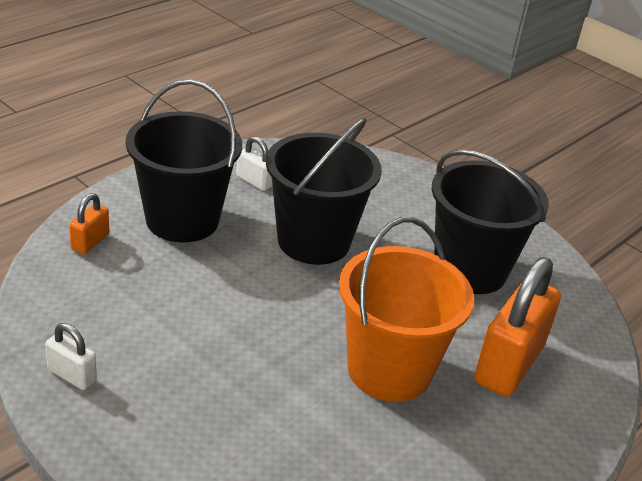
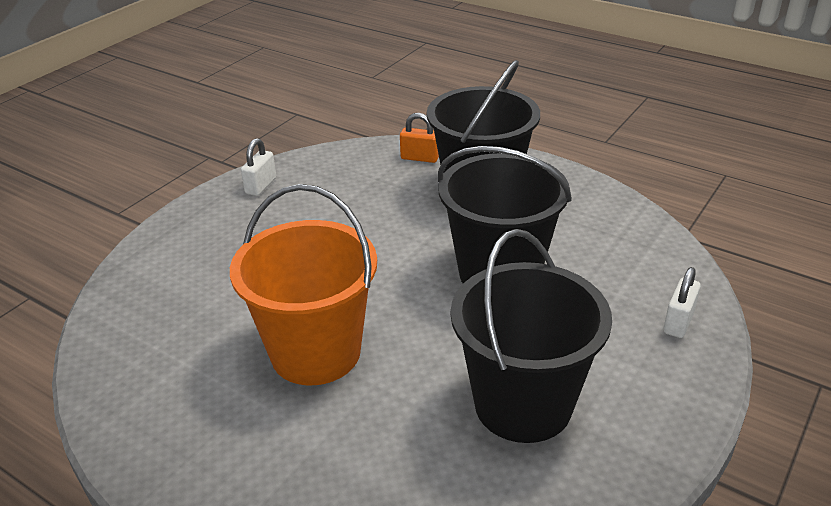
camera: 85 degrees right, 0 degrees up
(254, 181) = (576, 220): white padlock -> white padlock (678, 322)
(508, 364) = (356, 452): orange padlock -> none

